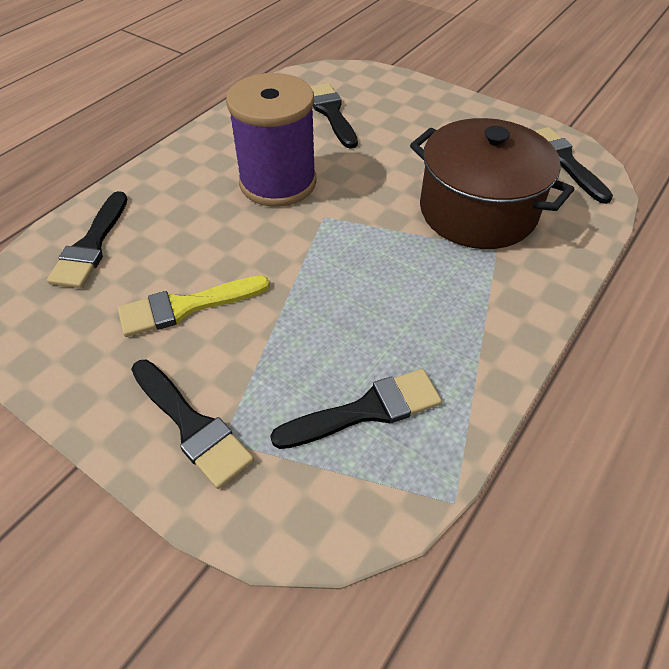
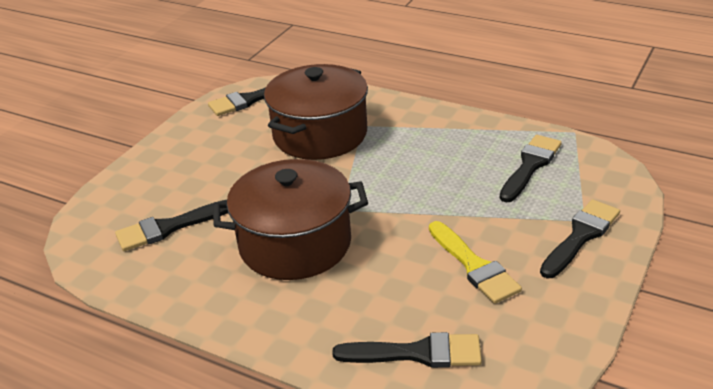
camera: 95 degrees left, 15 degrees down
(278, 182) = (295, 244): purple spool -> brown pot
(366, 410) = (530, 166): black brush -> black brush turned 60 degrees clockwise

